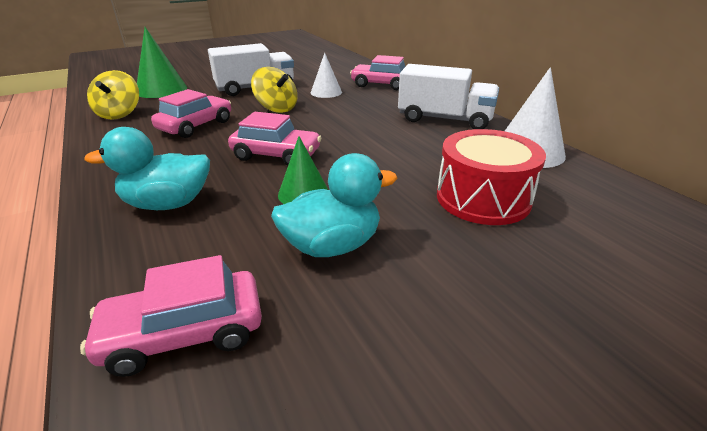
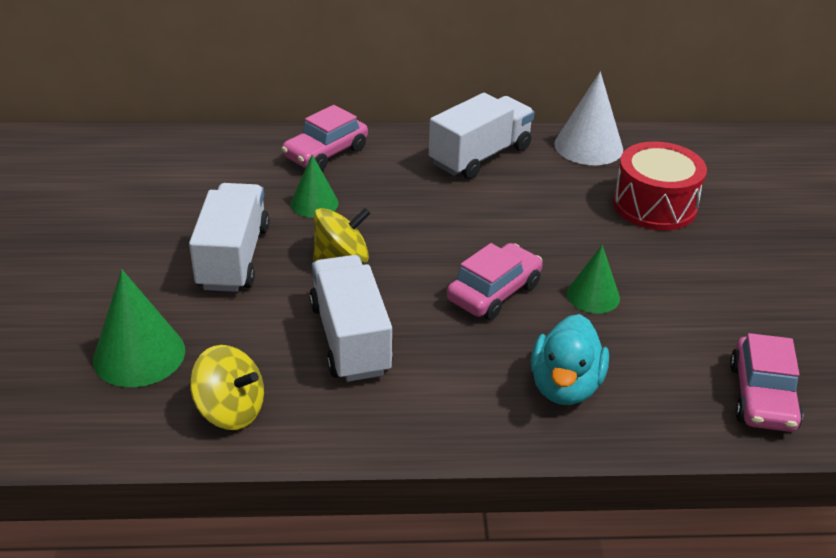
camera: 65 degrees left, 5 degrees up
(196, 126) = (350, 339): pink car -> white truck
(326, 92) = (314, 203): white cone -> green cone
(332, 245) = (686, 303): turquoise duck -> none

